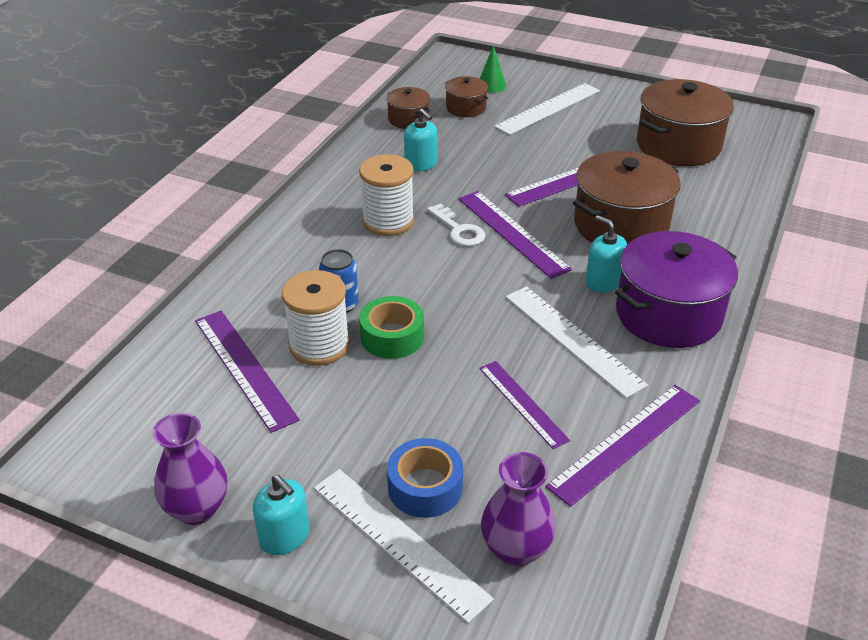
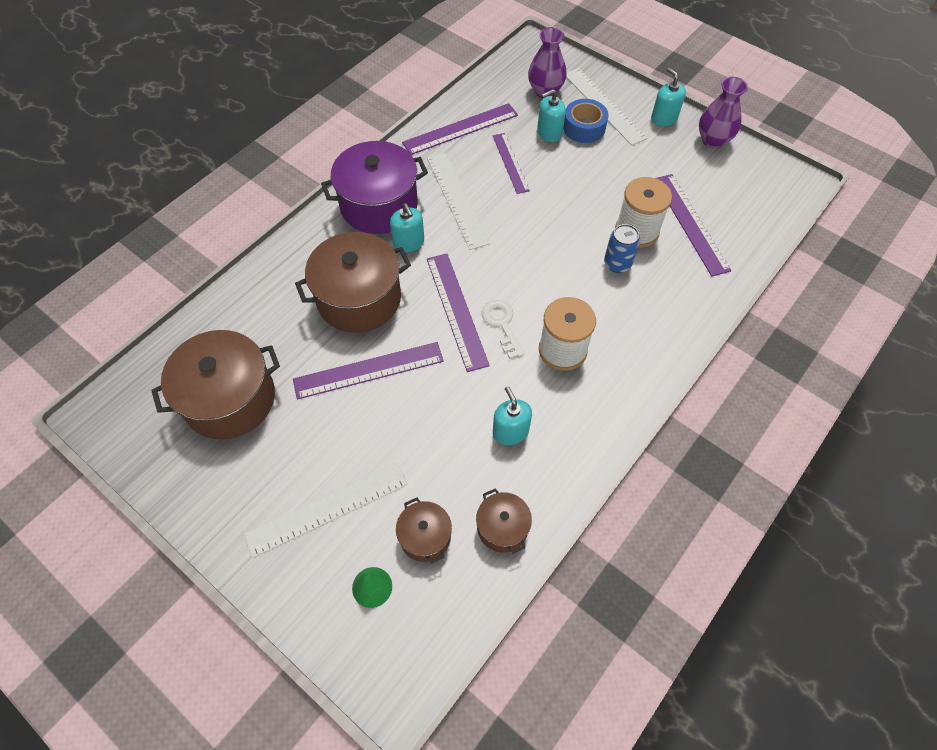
camera: 165 degrees left, 20 degrees up
(392, 337) = (583, 227): green tape -> none
(480, 465) = (549, 133): none -> turquoise soap dispenser

